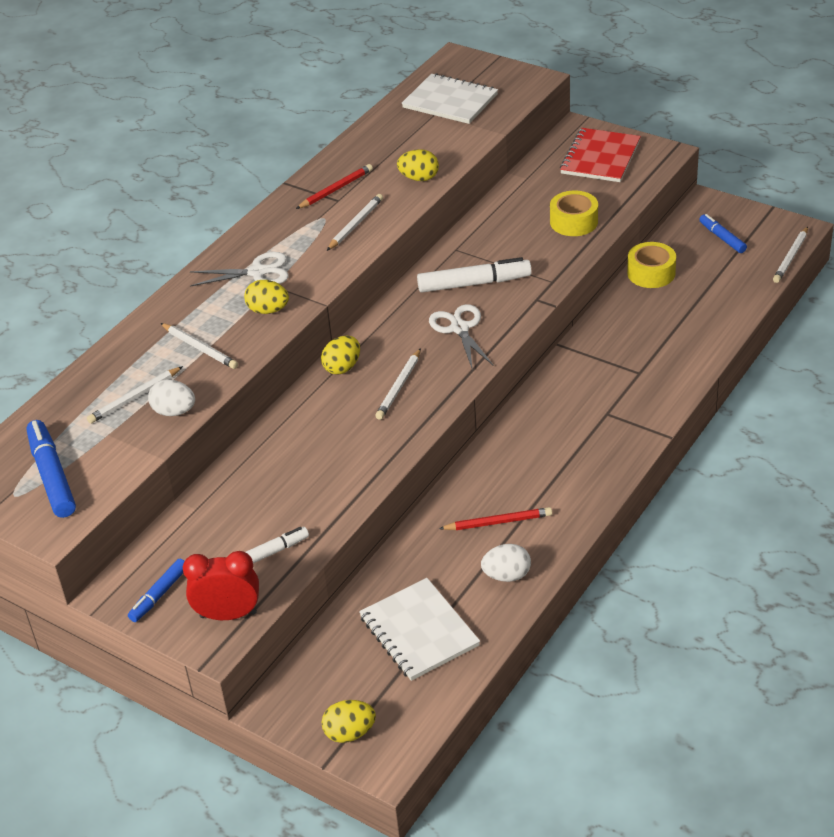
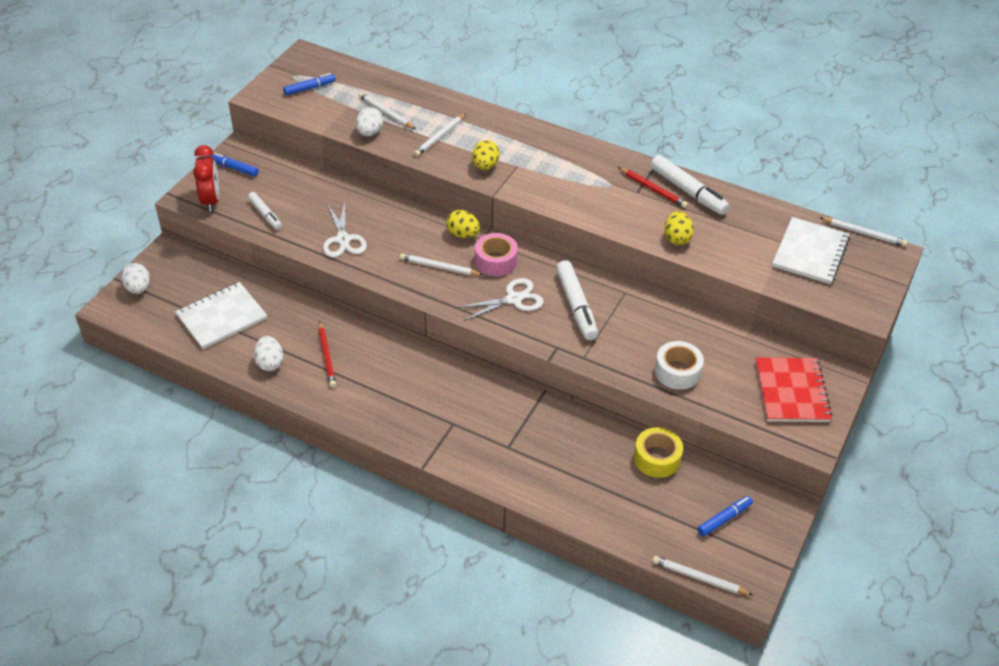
camera: 80 degrees right, 5 degrees up
(52, 476) = (309, 88): blue marker -> blue marker, size x0.60
(257, 272) = (534, 156): white scissors -> white scissors (343, 239)
(343, 166) = (688, 191): none -> white marker
(350, 733) = (138, 288): yellow egg -> white egg
(356, 224) = (602, 204): white pencil -> white pencil (864, 233)
(394, 341) = (496, 261): none -> pink tape
(573, 222) = (677, 371): yellow tape -> white tape
(600, 157) = (791, 391): red notebook -> red notebook turned 75 degrees clockwise

